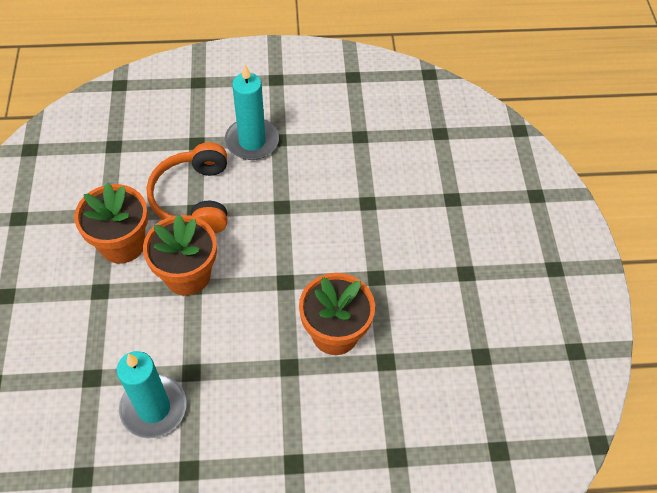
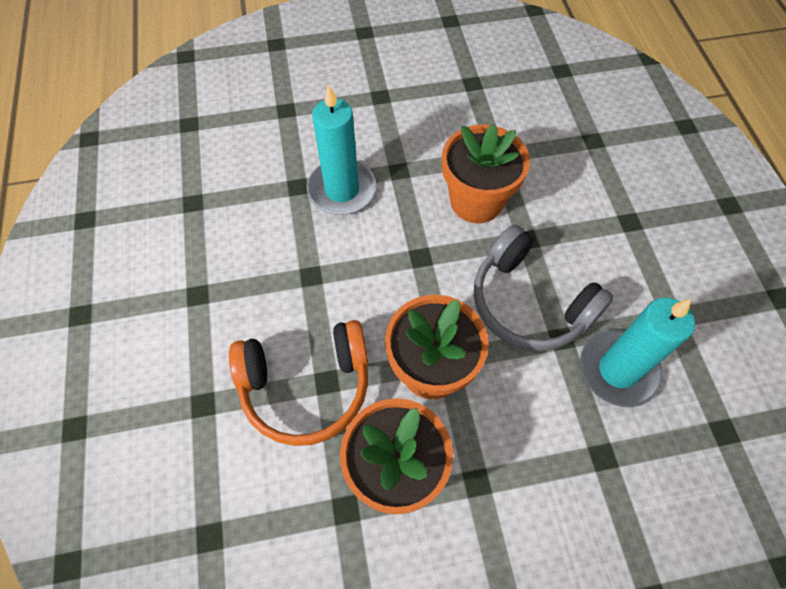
camera: 95 degrees left, 5 degrees up
(227, 354) = (529, 303): none -> grey headphones
(252, 141) = (200, 328): turquoise candle -> turquoise candle (342, 190)

